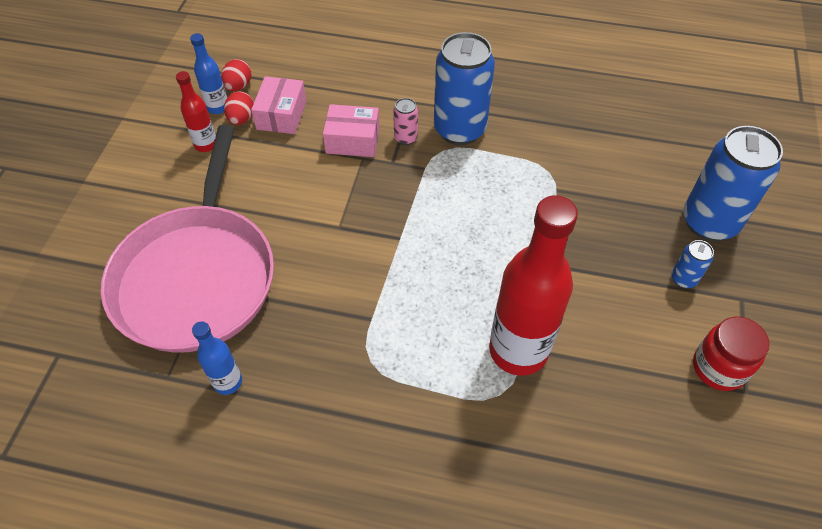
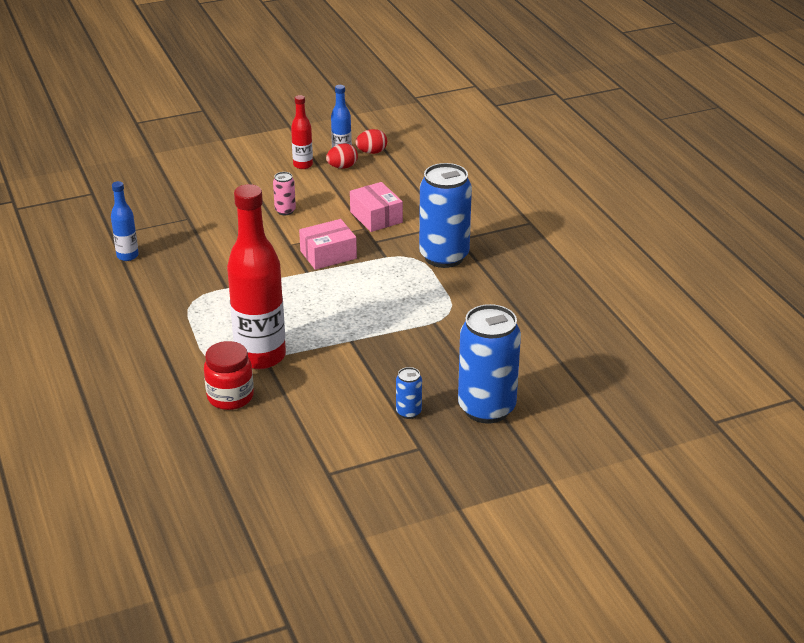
camera: 55 degrees right, 20 degrees down
(197, 276) = (193, 211): pink pan -> none
(281, 115) = (365, 180): pink box -> pink box (328, 254)
(405, 138) = (405, 237): pink can -> pink can (285, 211)
(718, 368) = (337, 454): red jar -> red jar (230, 397)

